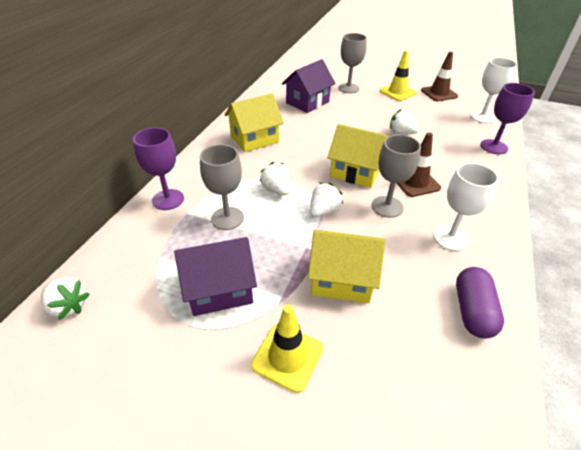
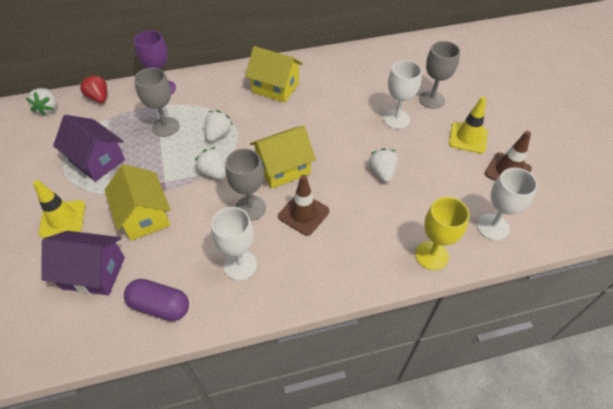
camera: 55 degrees right, 10 degrees up
(115, 252) = (99, 98): none -> red strawberry
(307, 102) = (370, 87): purple house -> purple house (93, 273)
(323, 211) = (213, 172): white strawberry -> white strawberry turned 135 degrees counterclockwise
(353, 107) = (396, 119): none -> white goblet
(355, 172) = (283, 168): yellow house -> yellow house turned 75 degrees clockwise
(472, 311) = (160, 306): purple capsule -> purple capsule turned 45 degrees clockwise
(494, 147) = (431, 255): purple goblet -> yellow goblet

